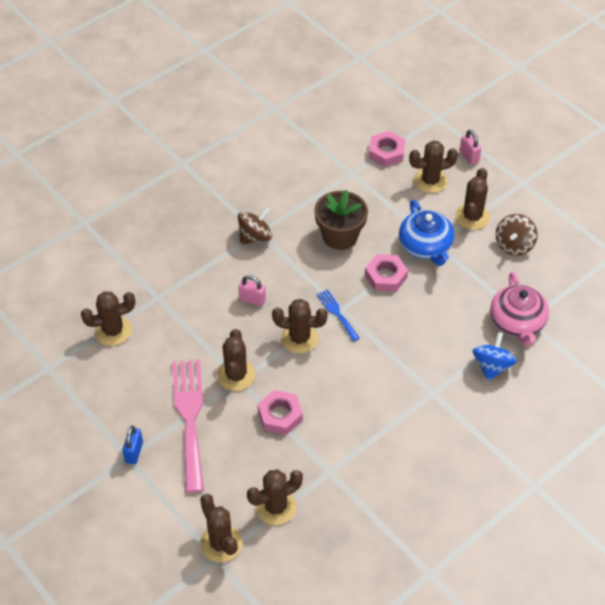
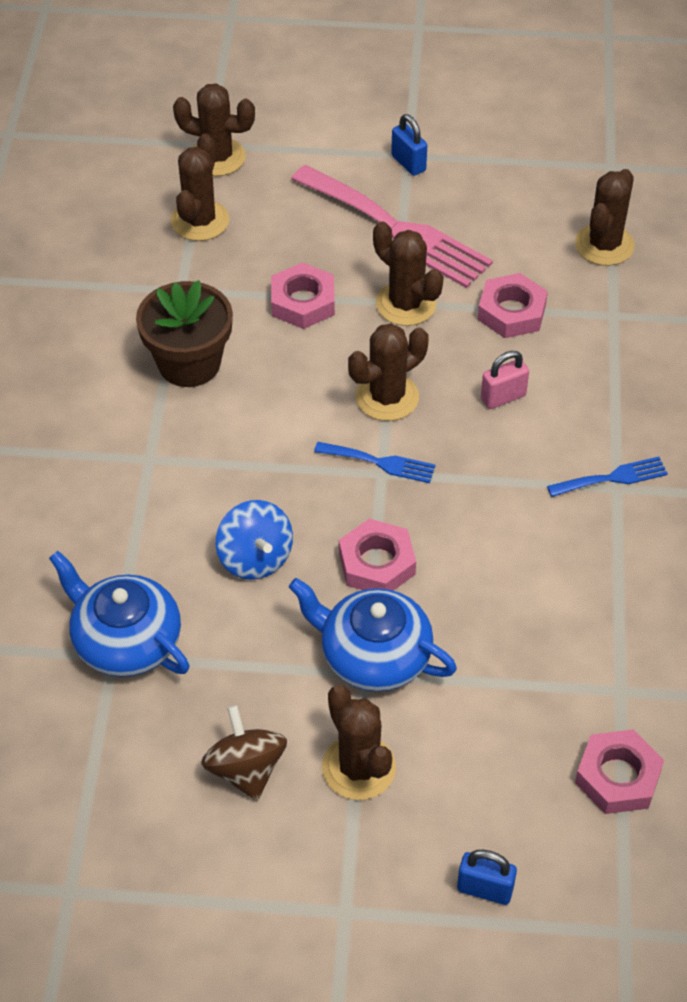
camera: 135 degrees right, 0 degrees up
(197, 333) = (511, 312): none -> pink nut
(255, 237) = (612, 478): brown spinning top -> blue fork
(340, 236) = (507, 571): brown flower pot -> brown flower pot (189, 363)
(430, 181) = (491, 781): brown cactus -> none
(469, 156) = (484, 889): pink padlock -> blue padlock
(492, 366) = (104, 550): blue spinning top -> blue spinning top (255, 558)
(517, 322) = (126, 641): pink teapot -> blue teapot

